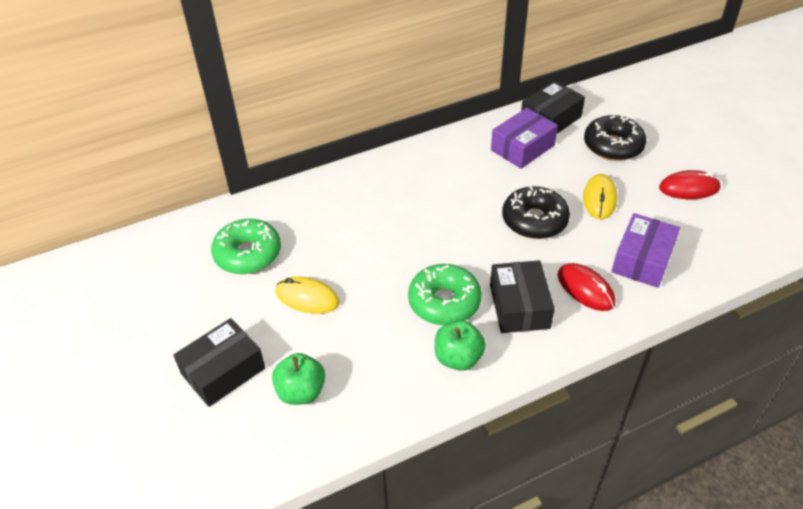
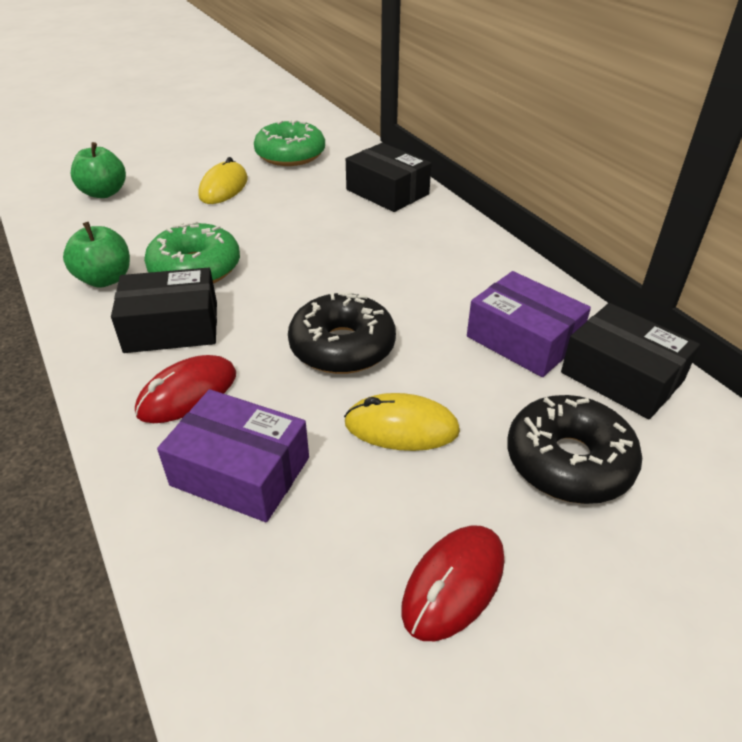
camera: 85 degrees right, 5 degrees down
(223, 371) = (145, 158): black box -> black box (387, 192)
(689, 188) = (453, 584): red mouse -> red mouse turned 45 degrees clockwise

